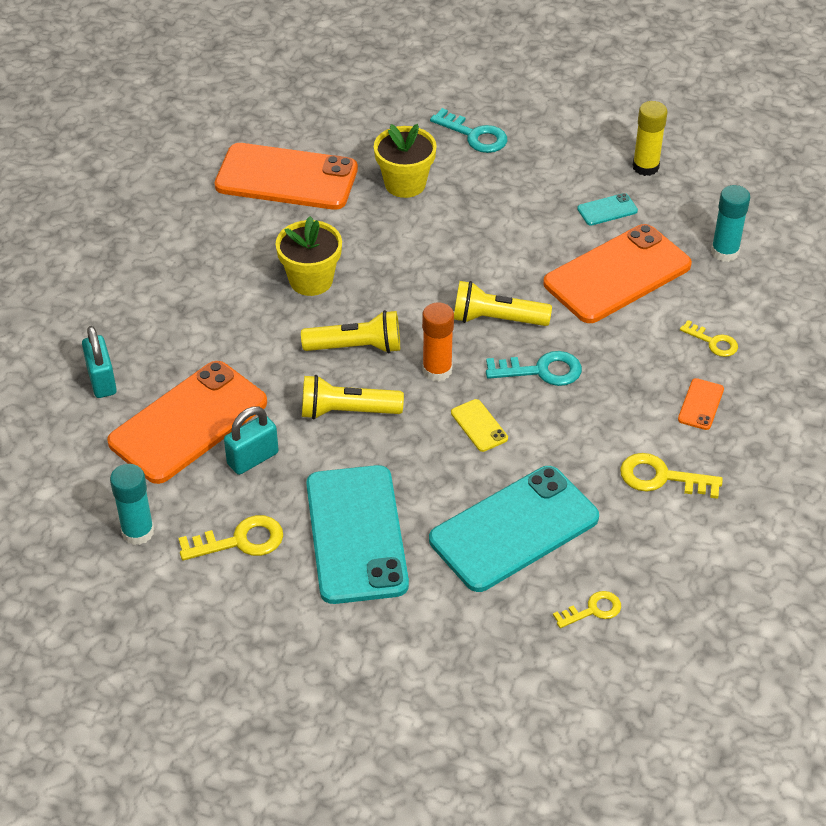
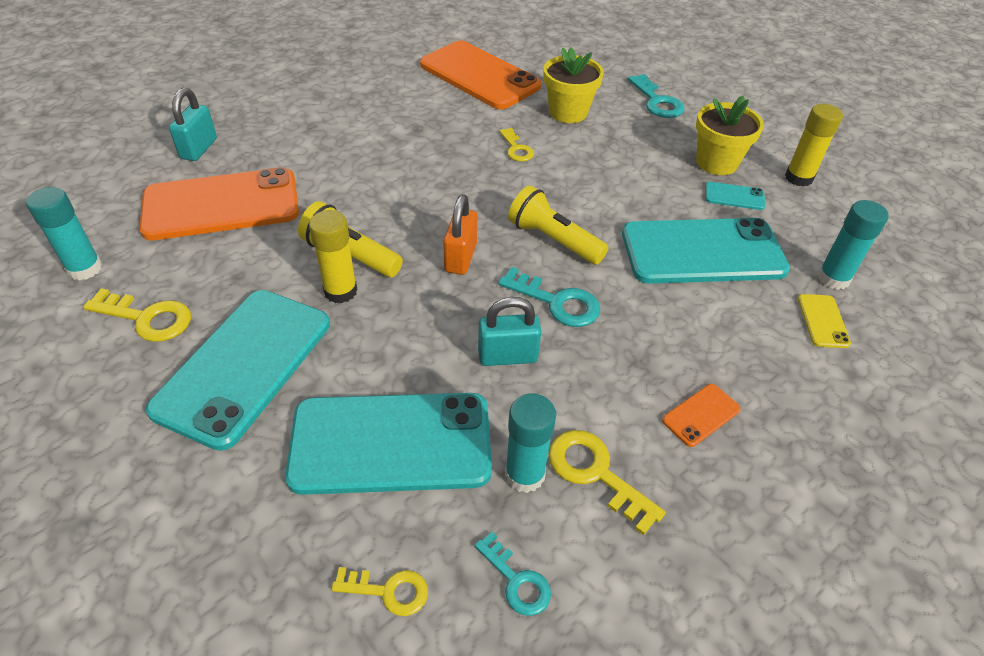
camera: 30 degrees right, 0 degrees up
(252, 458) = (235, 255): turquoise padlock -> turquoise padlock (507, 356)
(311, 280) = (426, 147): yellow flower pot -> yellow flower pot (716, 162)
(356, 347) = (411, 209): yellow flashlight -> none
(370, 444) = (340, 291): none -> yellow glue stick
(437, 370) = (460, 258): orange glue stick -> orange padlock
(479, 425) = (452, 323): yellow phone -> yellow phone (823, 321)
(617, 274) = (702, 252): orange phone -> turquoise phone
(618, 502) = (525, 474): none -> turquoise glue stick
(663, 564) = (516, 580): none -> turquoise key
(713, 342) = (761, 357): yellow key -> yellow key (516, 149)

